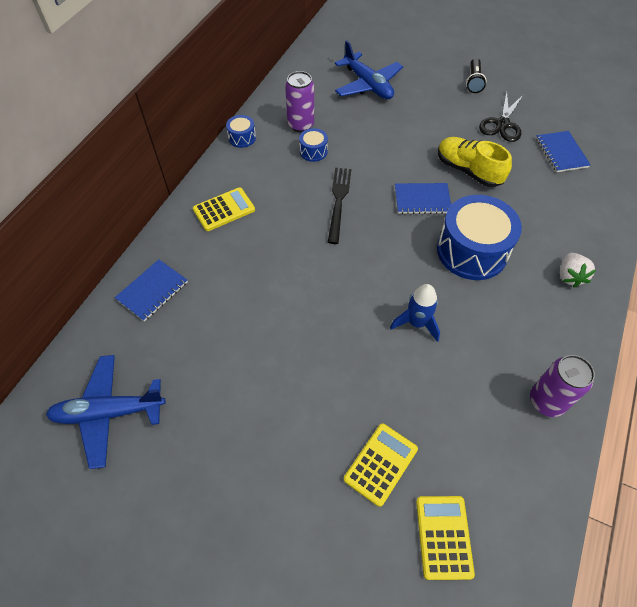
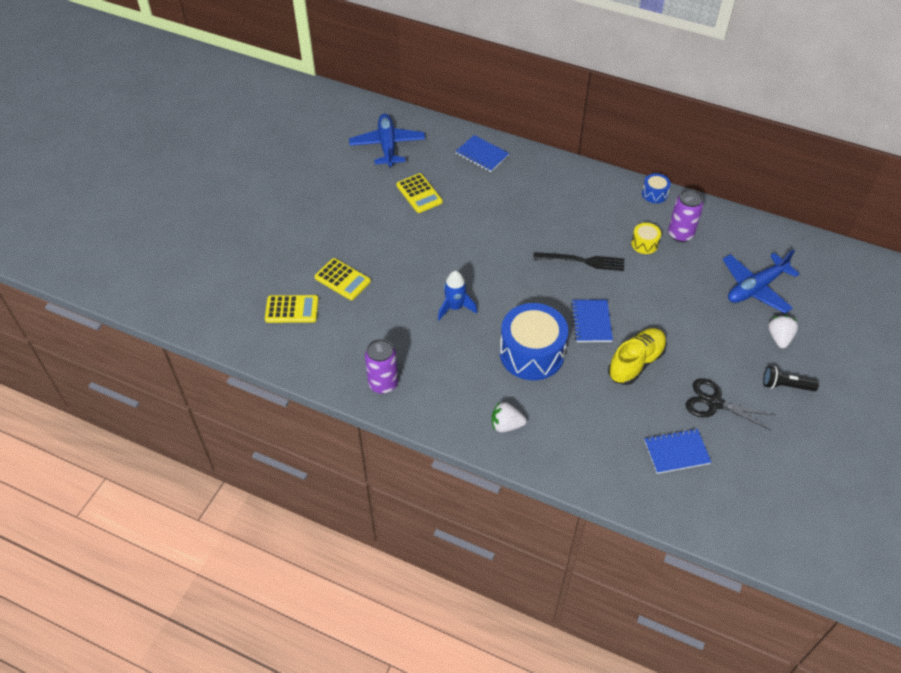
camera: 90 degrees right, 5 degrees down
(224, 210) = (565, 187): yellow calculator -> yellow calculator (419, 194)
(313, 151) = (644, 244): blue drum -> yellow drum
(423, 78) = (779, 338): none -> white strawberry

